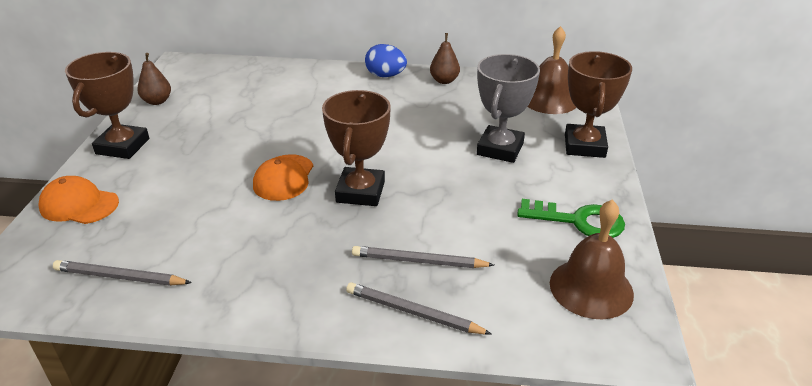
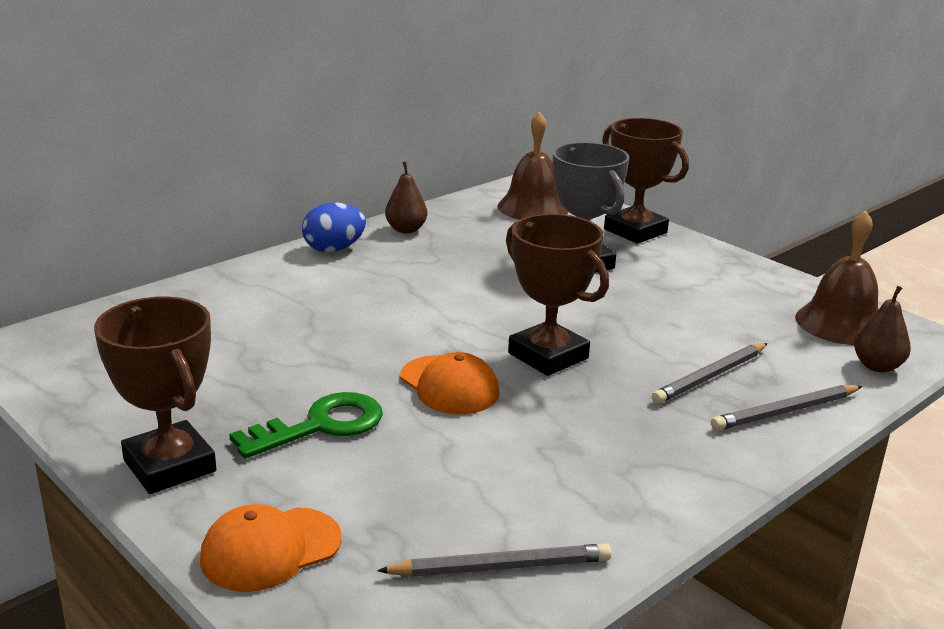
camera: 50 degrees left, 10 degrees down
(120, 277) = (500, 567): grey pencil -> grey pencil turned 150 degrees counterclockwise
(157, 101) = (91, 399): brown pear -> brown pear (877, 366)
(579, 221) = (744, 285): green key -> green key (321, 426)

